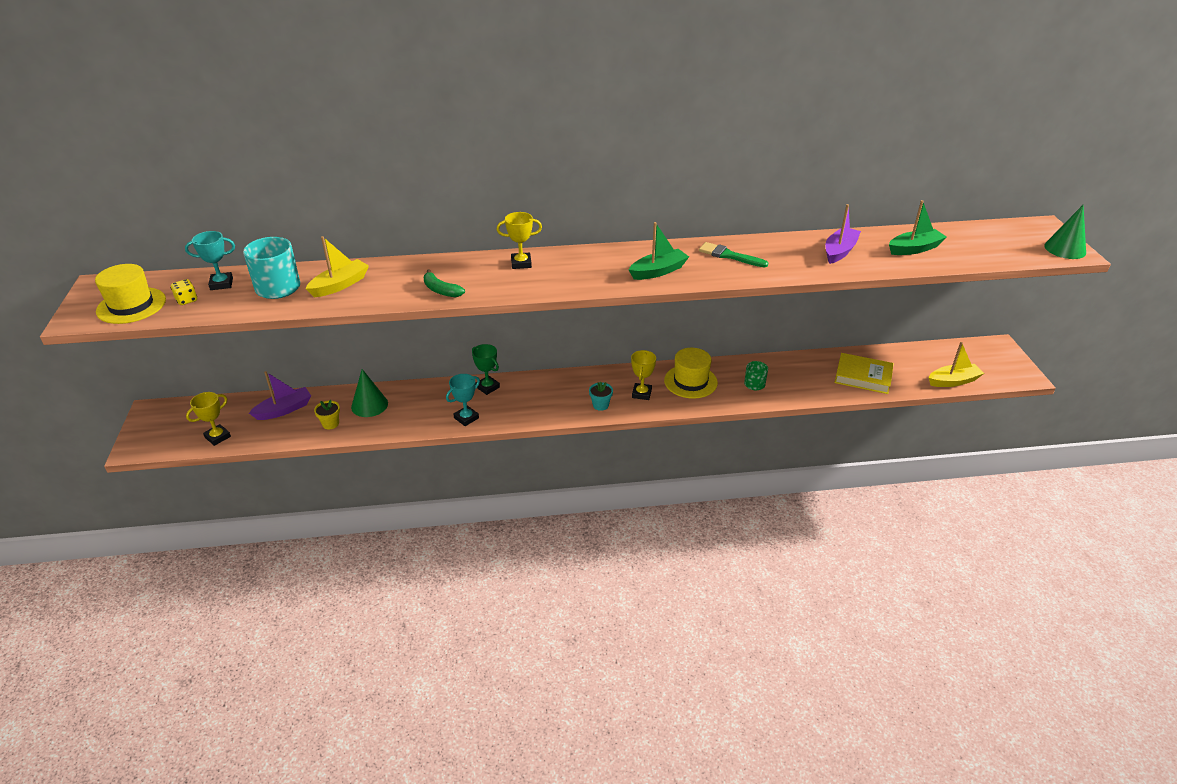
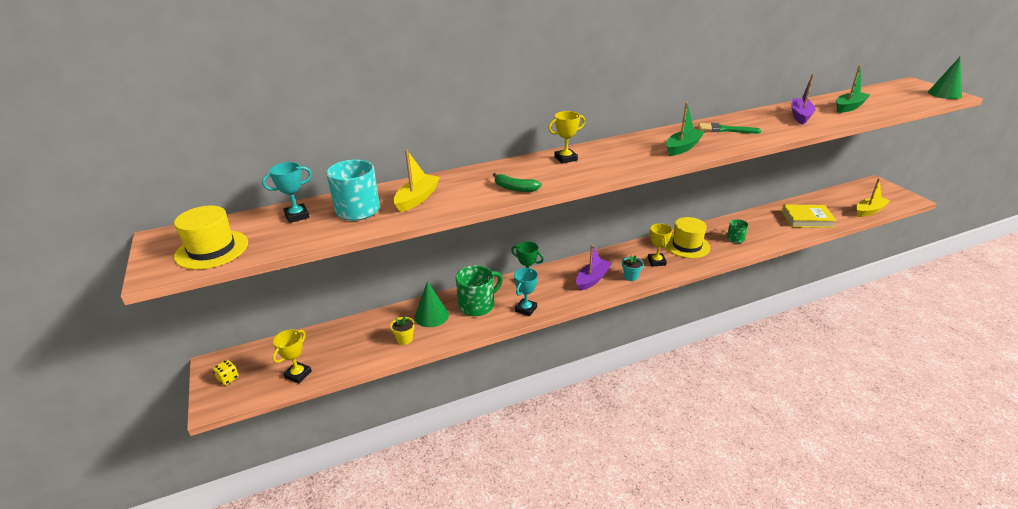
camera: 15 degrees left, 5 degrees down
(186, 300) = (270, 235): yellow dice -> yellow dice (228, 378)
(284, 410) = (352, 336): purple boat -> purple boat (592, 279)
(421, 403) = (477, 305): none -> green mug

